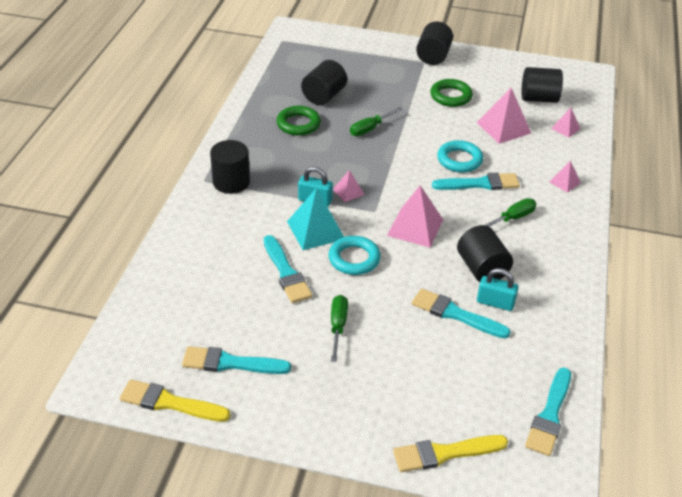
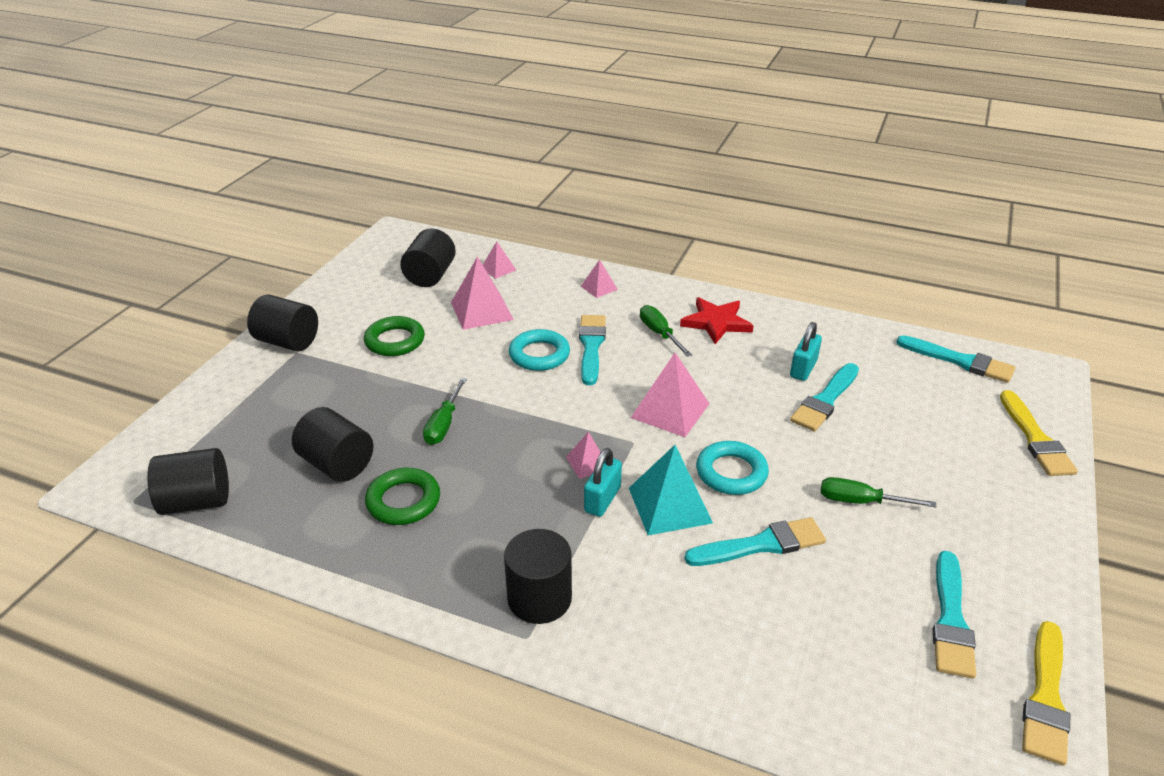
camera: 80 degrees left, 5 degrees down
(370, 129) = (444, 424): green screwdriver -> green screwdriver turned 45 degrees clockwise
(482, 269) = (747, 369): black cylinder -> black cylinder (197, 501)
(543, 250) = (716, 322): none -> red star

